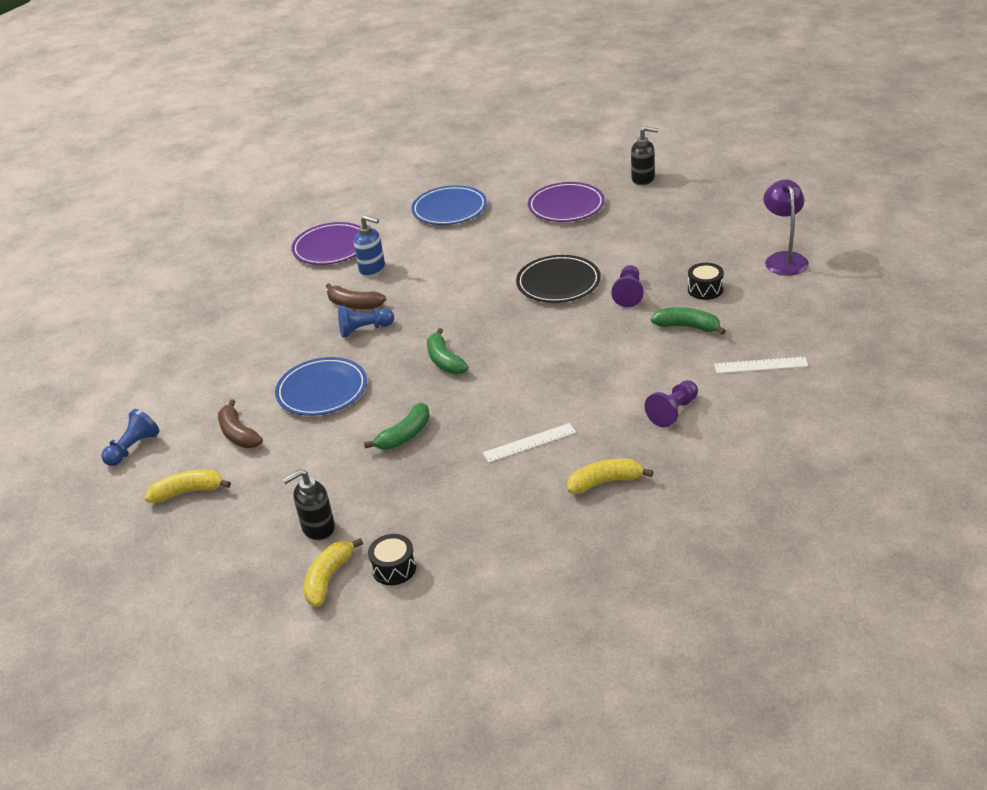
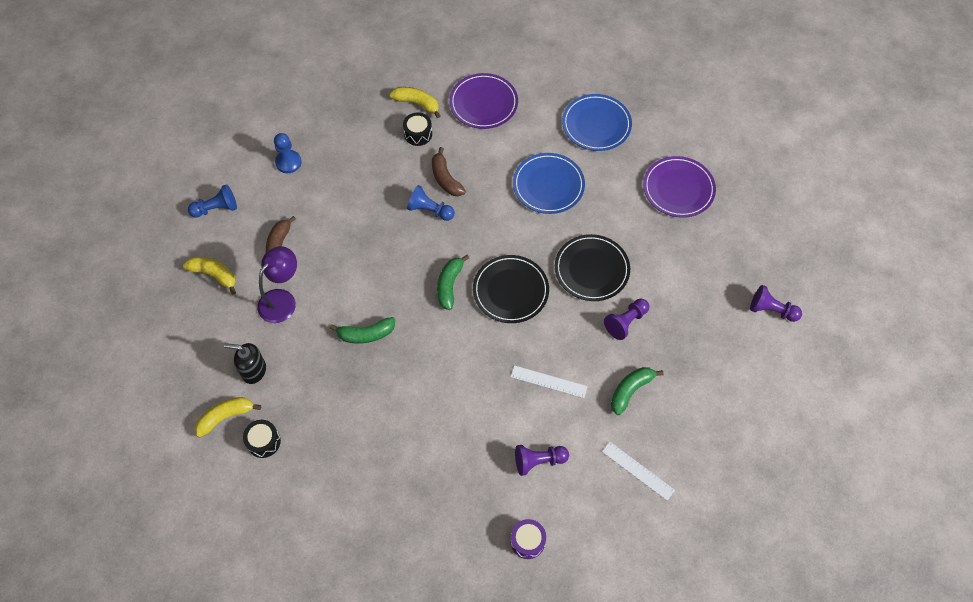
camera: 35 degrees right, 25 degrees up
(177, 378) = (288, 162): none -> blue pawn
(322, 390) = (356, 248): blue plate -> blue plate (548, 185)
(372, 269) = (489, 150): blue soap dispenser -> none
(505, 333) = (510, 291): none -> black plate
(529, 442) = (428, 407): white ruler -> white ruler (549, 381)
(605, 482) = (438, 483): yellow banana -> yellow banana (417, 103)
(643, 179) = (764, 204): black soap dispenser -> none
(688, 327) = (630, 390): green banana -> green banana turned 105 degrees counterclockwise
(705, 289) = (681, 363): black drum -> black drum (418, 134)
(730, 225) = (771, 310): none -> purple pawn
(735, 464) = (527, 541): none -> purple drum
(784, 259) = (770, 380): purple lamp -> purple lamp (282, 299)

